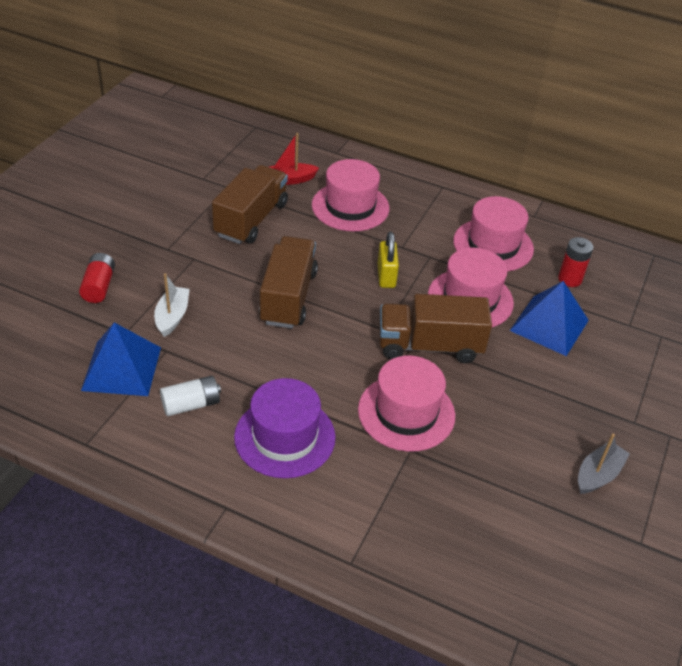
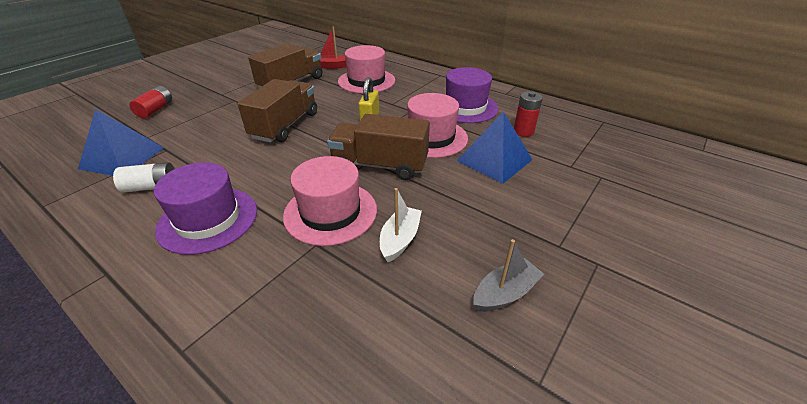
camera: 15 degrees right, 5 degrees down
(172, 316) = (190, 130): white boat -> white boat (400, 239)
(493, 245) = (465, 107): pink hat -> purple hat

